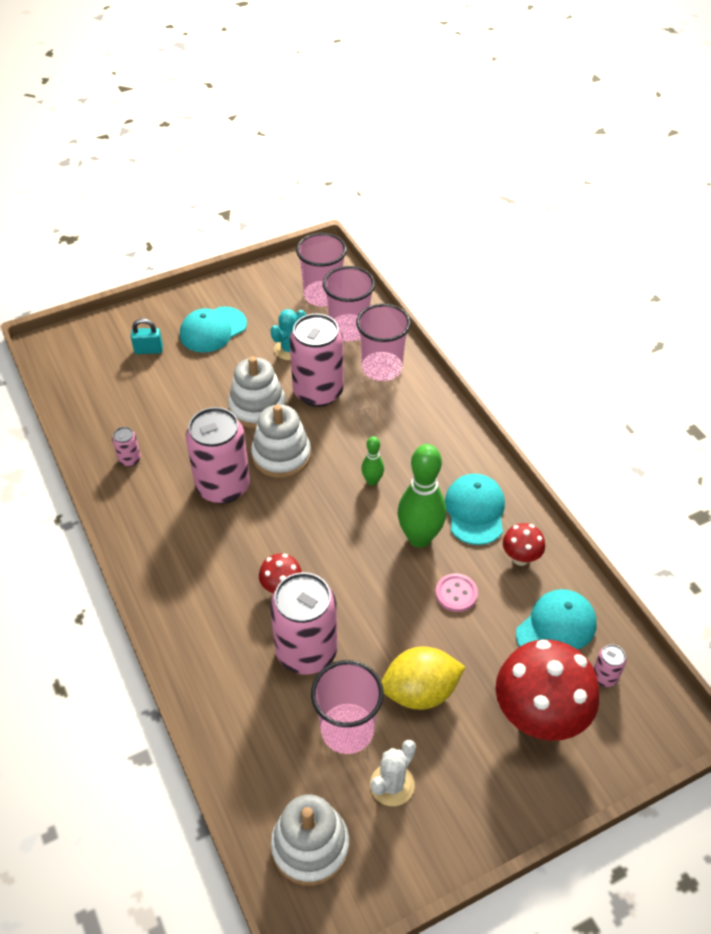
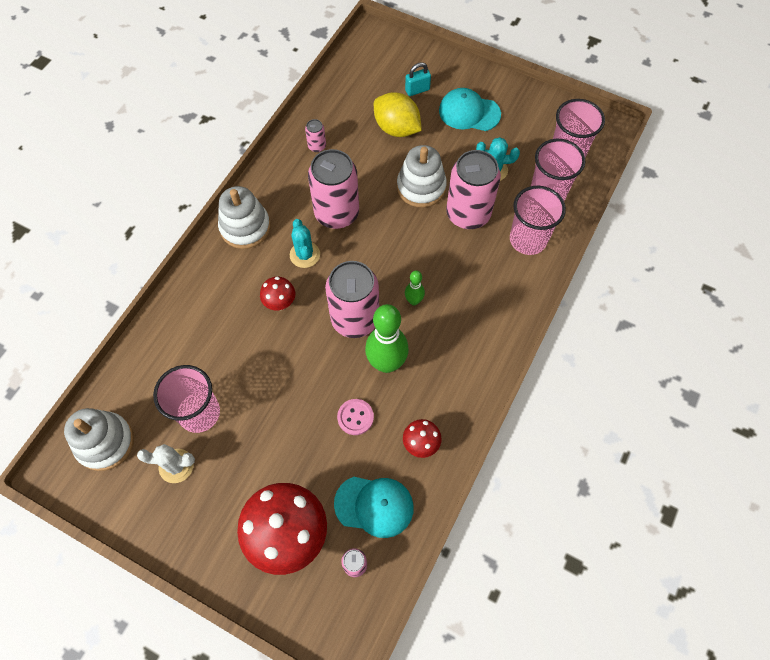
camera: 55 degrees right, 15 degrees up
(148, 350) = (417, 90): turquoise padlock -> turquoise padlock turned 75 degrees counterclockwise
(245, 538) = (305, 255): none -> turquoise cactus
(281, 455) = (390, 229): white stacking toy -> white stacking toy (245, 227)
(306, 651) = (242, 350): pink can -> pink can (355, 319)
(420, 691) = (258, 441): yellow lemon -> yellow lemon (397, 128)
(475, 511) = (441, 386): turquoise cap -> none

